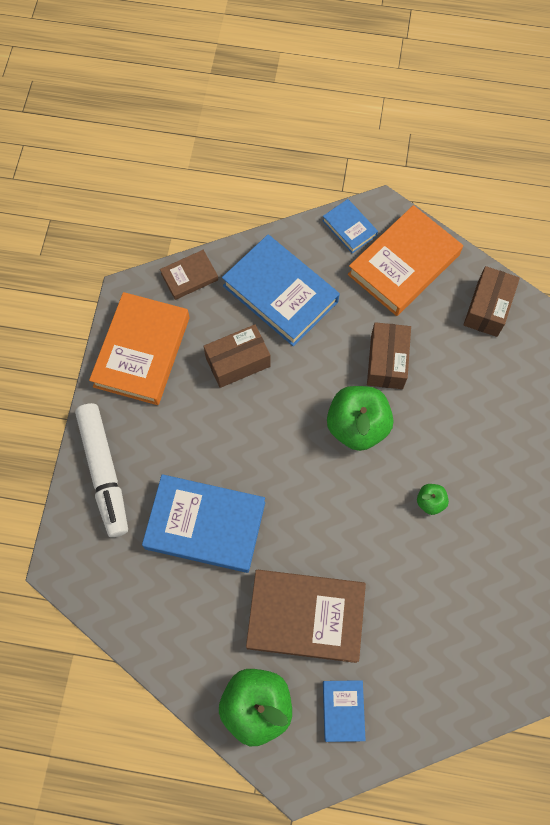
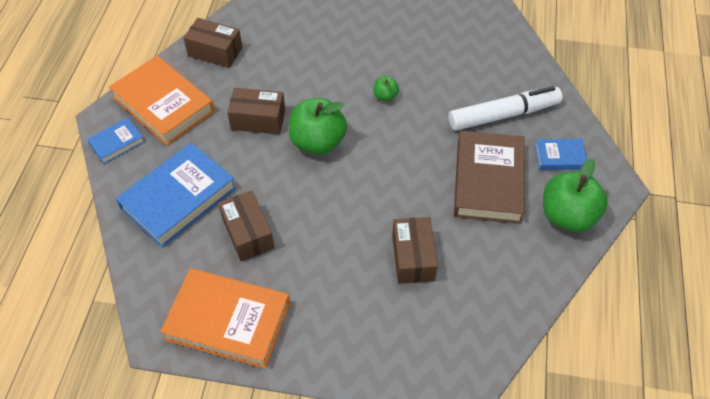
camera: 90 degrees left, 15 degrees down
(104, 472) = (361, 351): white marker -> white marker (503, 115)
(189, 277) = (146, 278): brown book -> none
(205, 525) = (413, 258): blue book -> brown box

